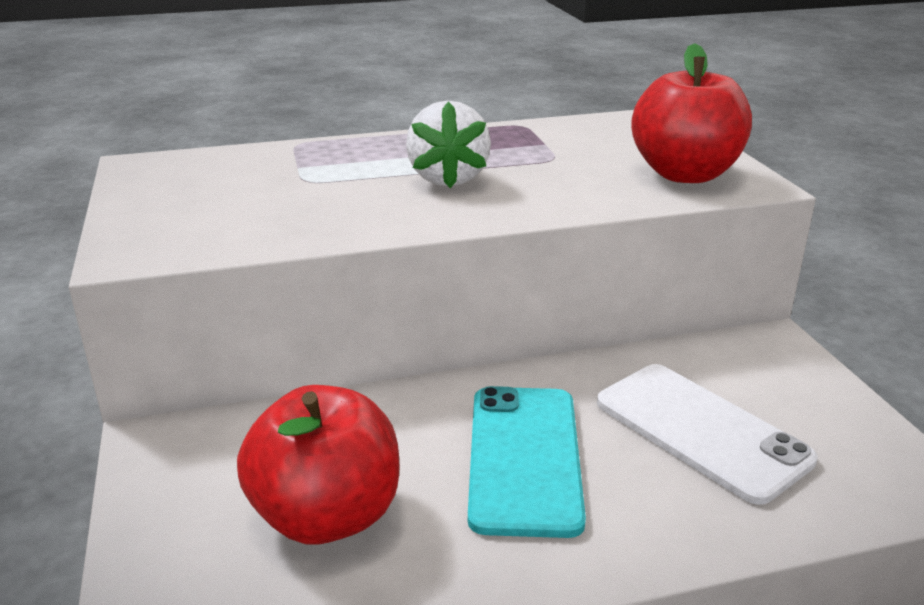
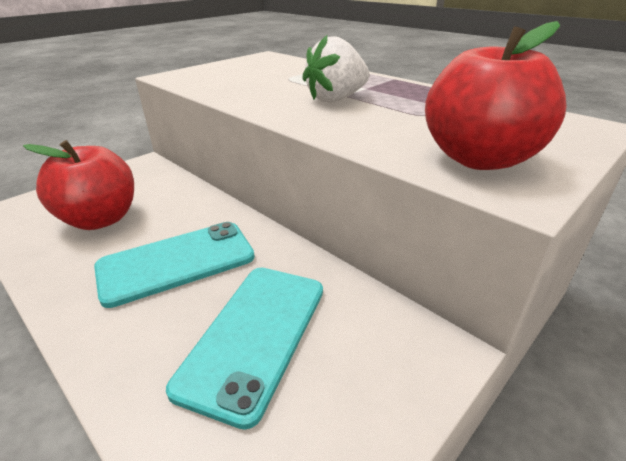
camera: 60 degrees right, 5 degrees up
(701, 430) = (255, 335): white phone -> turquoise phone

